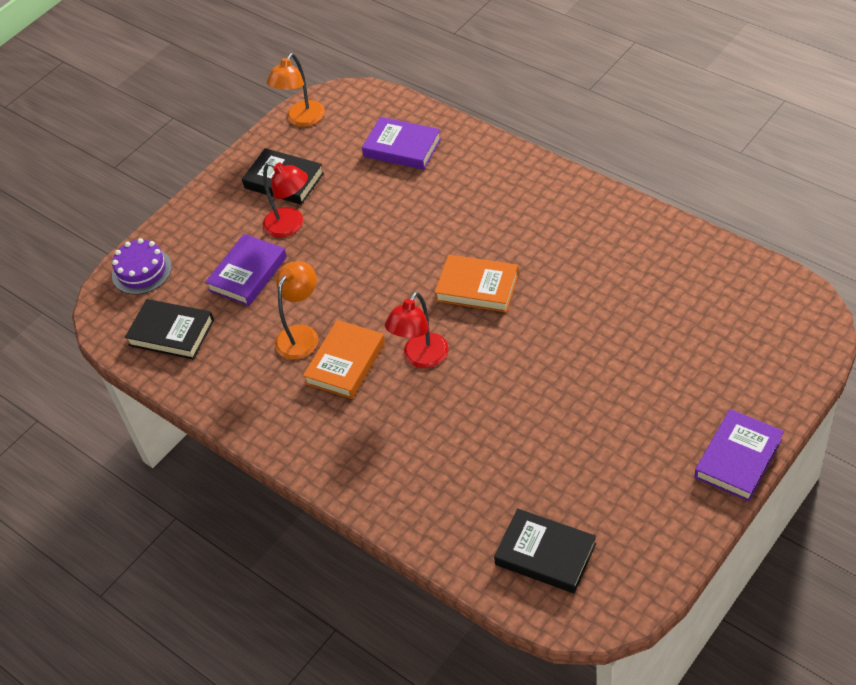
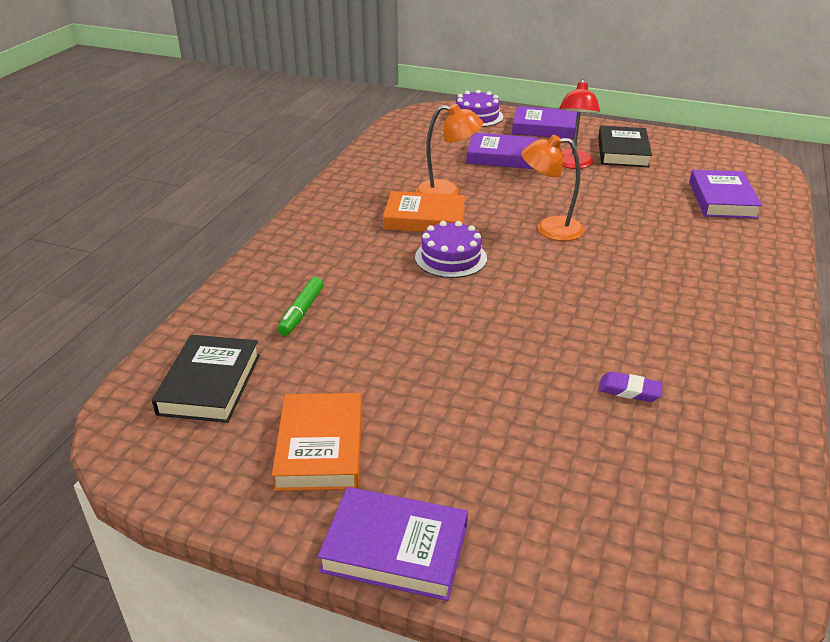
camera: 65 degrees right, 15 degrees down
(171, 333) = (419, 139): black book -> none
(201, 222) = (545, 128): none -> purple book
(301, 119) = (705, 146): orange lamp -> orange lamp (549, 228)
(421, 358) = (450, 258): red lamp -> purple cake
(466, 480) = (301, 312): none -> green marker
(477, 287) = (566, 275): orange book -> orange book (320, 447)
(627, 296) = (629, 390): none -> purple eraser

